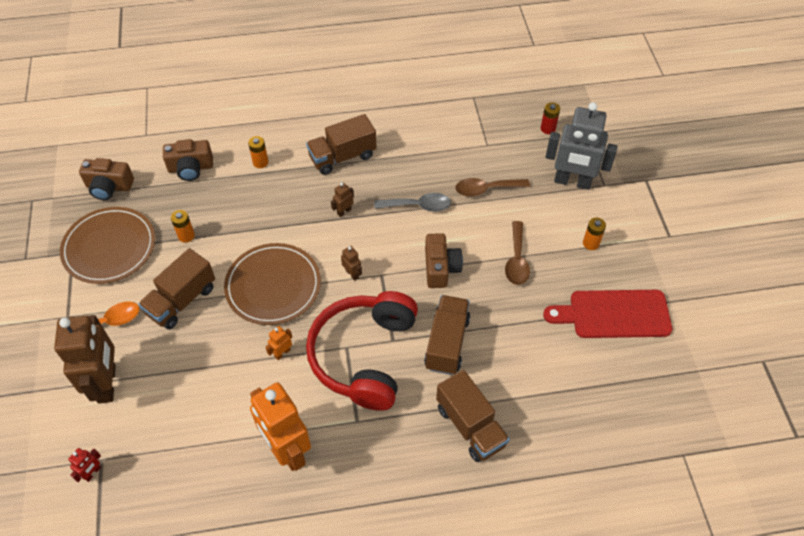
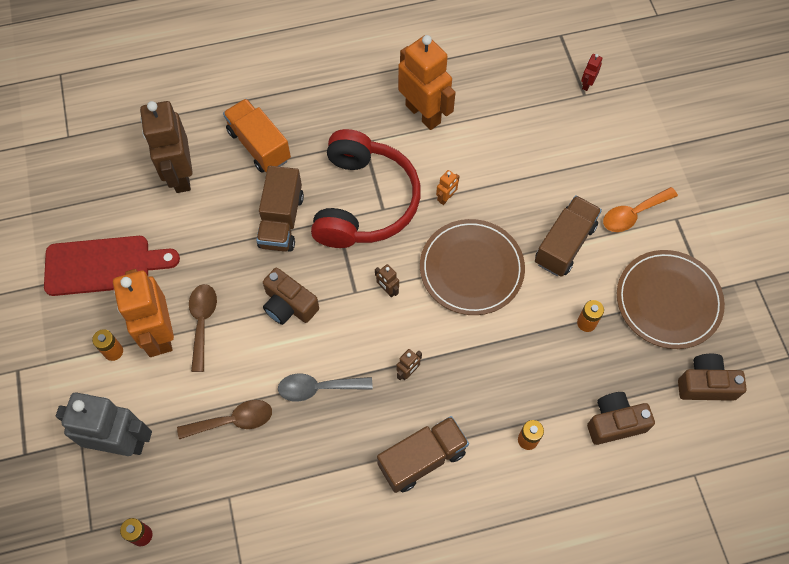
camera: 175 degrees right, 10 degrees up
(107, 384) = (606, 156): brown robot -> brown robot (180, 175)
(441, 268) = (289, 305): brown camera -> brown camera turned 45 degrees counterclockwise
(470, 426) = (259, 145): brown truck -> orange truck
(553, 254) = (160, 333): none -> orange robot

